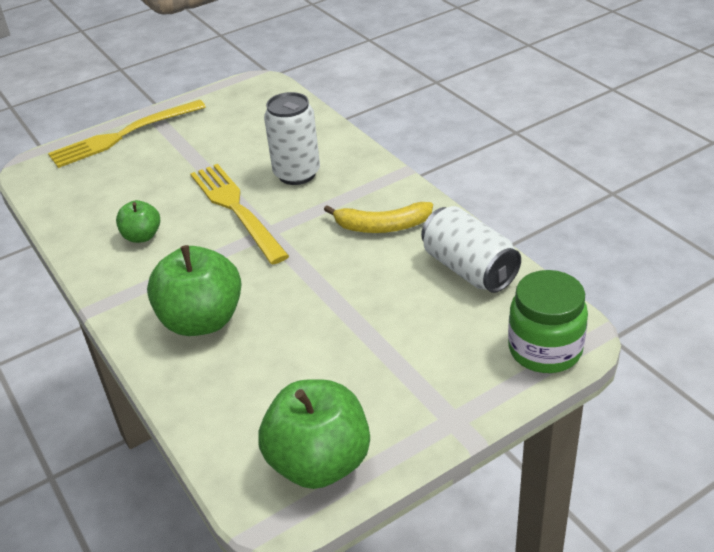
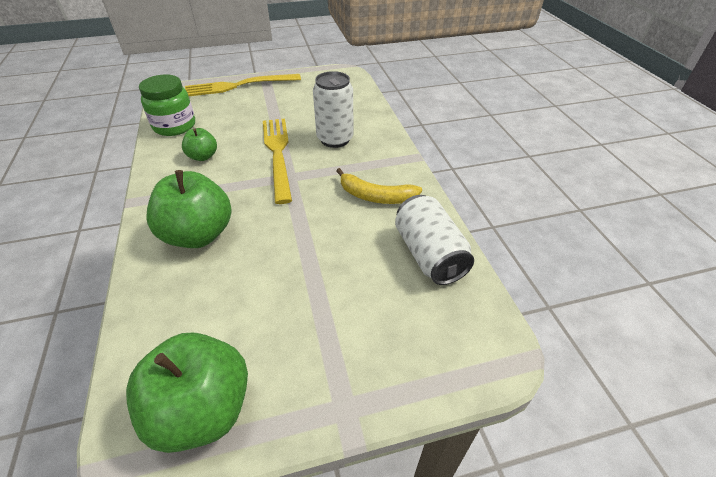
camera: 15 degrees right, 5 degrees up
(545, 349) = (465, 359): green jar -> green jar (174, 126)

